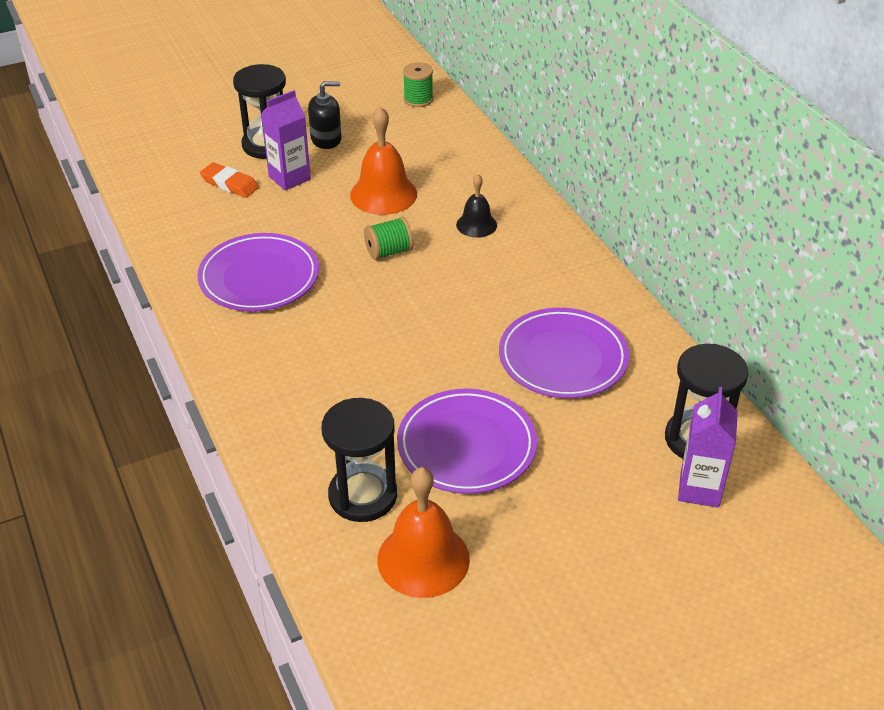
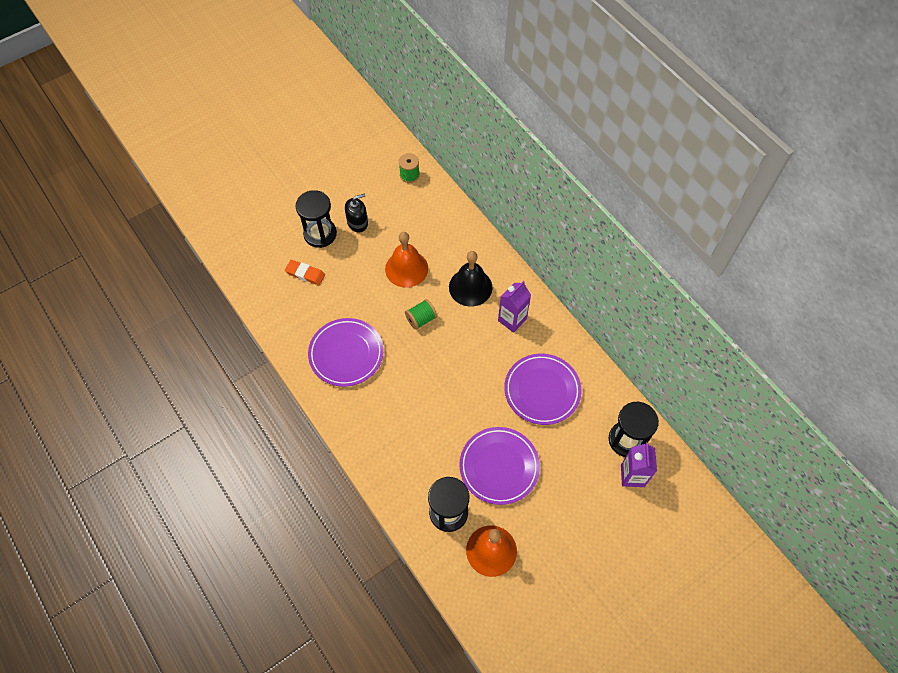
camera: 10 degrees left, 20 degrees up
(289, 178) = (343, 263): purple carton -> purple carton (512, 320)
(476, 224) = (470, 287): black bell -> black bell, size x1.70

